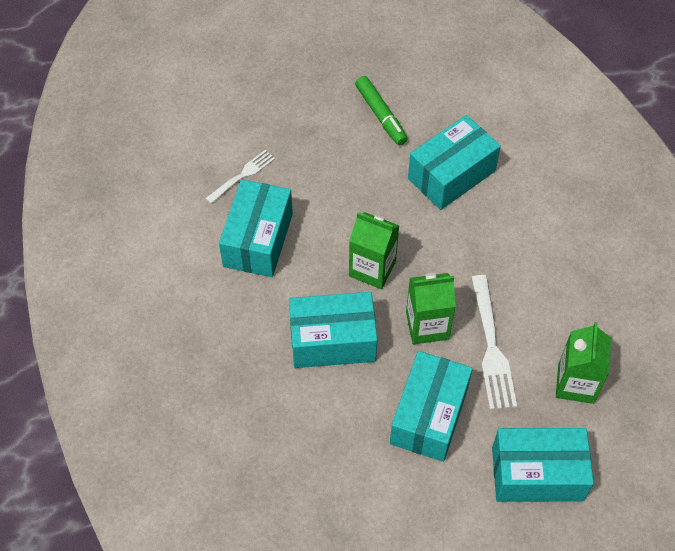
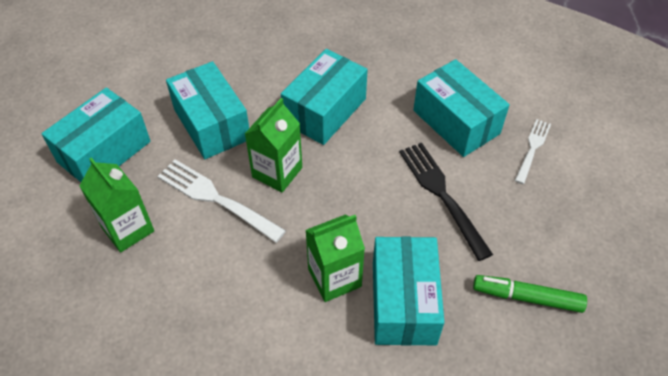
camera: 130 degrees right, 5 degrees down
(242, 176) = (532, 149): white fork -> white fork turned 150 degrees counterclockwise
(342, 205) = (442, 195): none -> black fork
(372, 269) = (361, 173): green carton -> green carton (334, 278)

